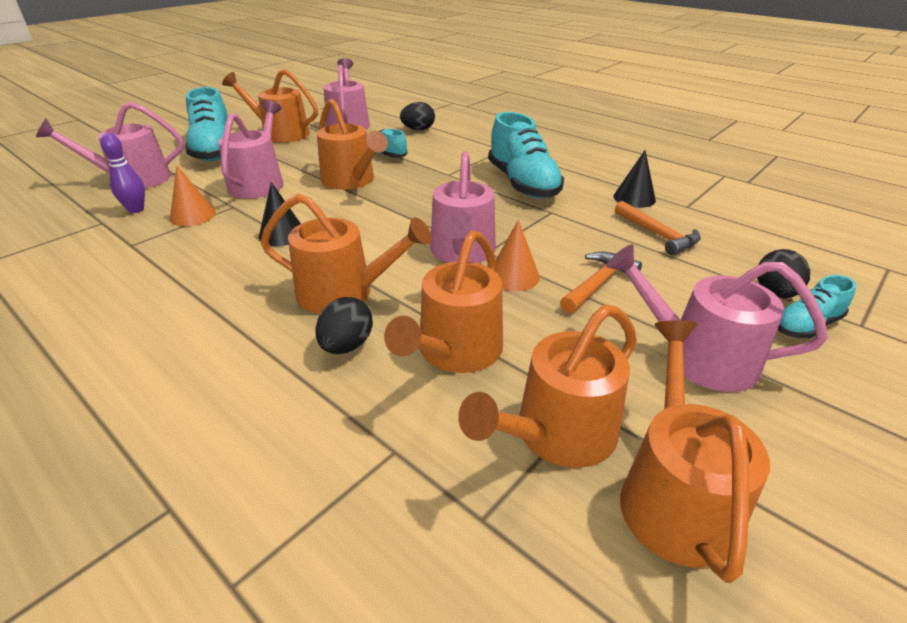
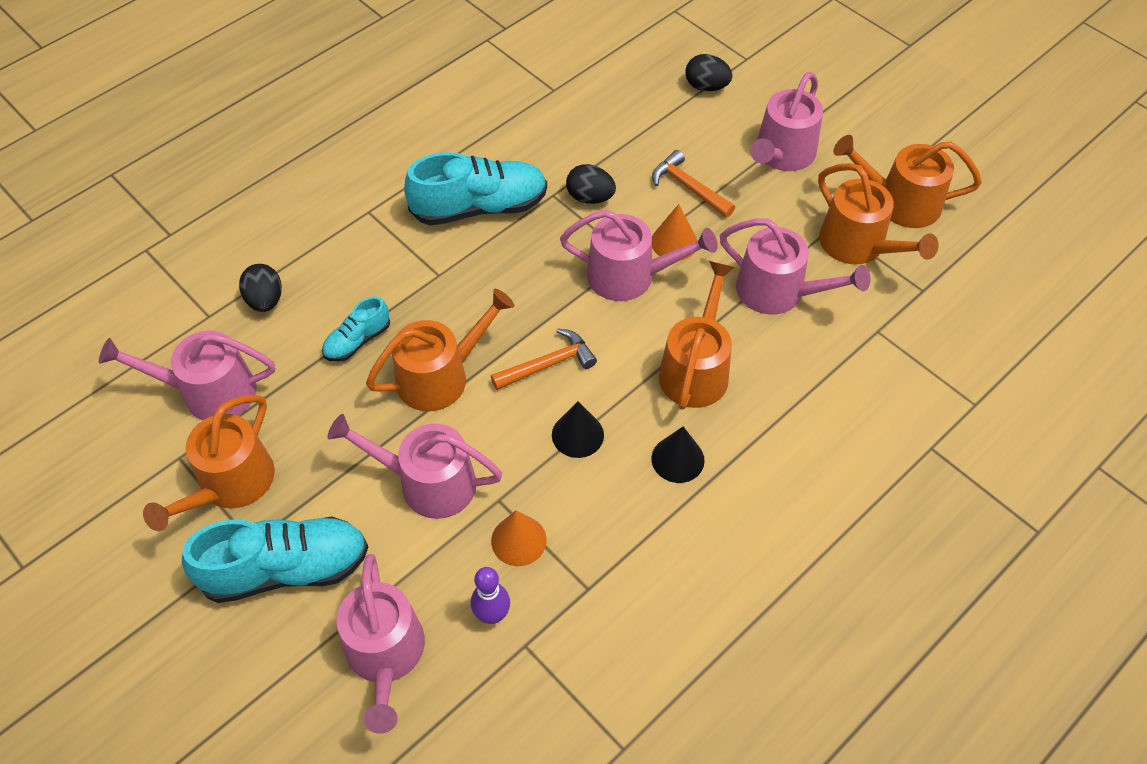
camera: 85 degrees left, 20 degrees up
(346, 346) = (772, 362): black egg -> black egg (590, 197)
(455, 351) = (778, 291): orange watering can -> pink watering can
(634, 198) = (530, 123): black cone -> black cone (677, 459)
(658, 235) = (609, 127): orange hammer -> orange hammer (548, 364)
(806, 325) = (747, 86): turquoise shoe -> none

